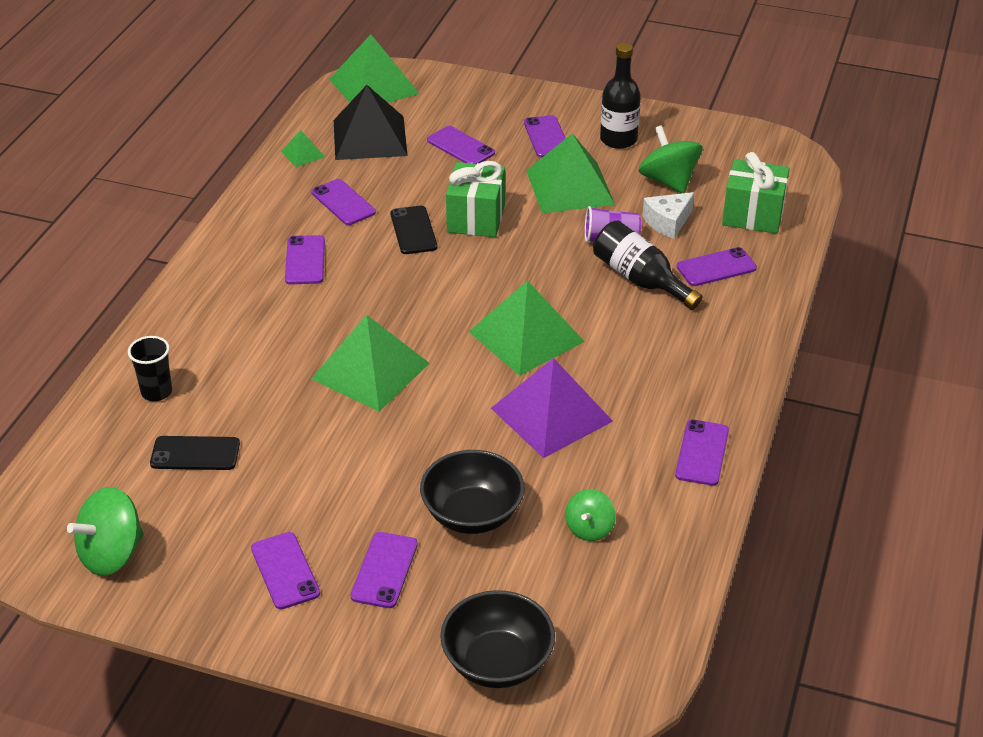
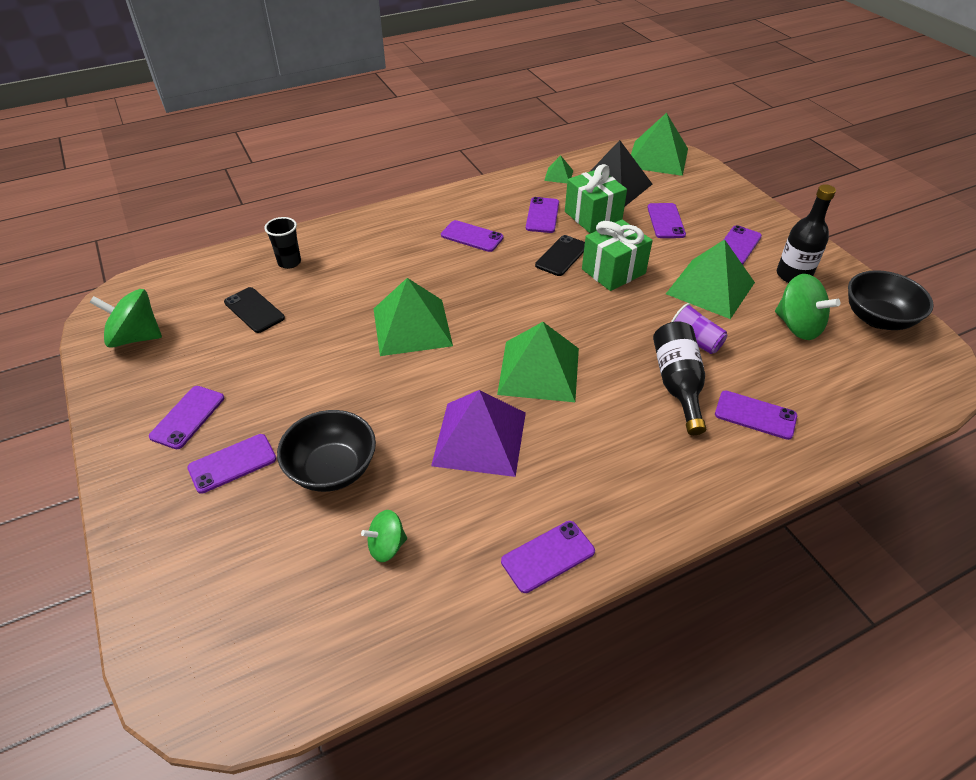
camera: 45 degrees right, 5 degrees up
(305, 260) = (472, 236): purple phone -> purple phone turned 75 degrees clockwise
(497, 662) = (192, 593): black bowl -> black bowl (877, 318)
(668, 181) = (797, 326): green spinning top -> green spinning top turned 120 degrees clockwise
(668, 222) = (757, 356): white cheese -> none
(753, 215) = (842, 394): green gift -> green gift (593, 217)

